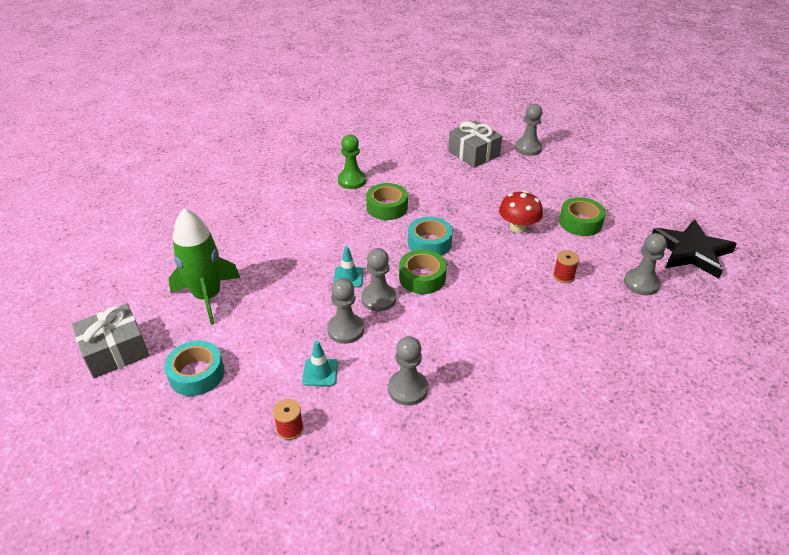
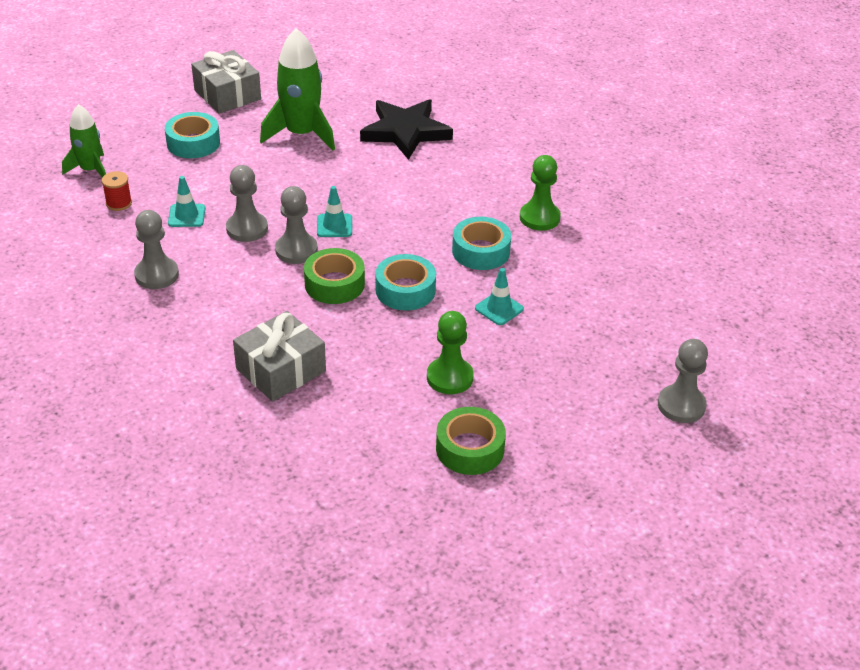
camera: 85 degrees right, 0 degrees up
(222, 461) = (91, 170): none -> green rocket
(387, 207) = (481, 251): green tape -> turquoise tape
(448, 203) = (499, 309): none -> turquoise traffic cone
(473, 153) = (645, 339): grey gift -> grey gift (281, 370)
(518, 227) = (449, 377): red mushroom -> green pawn
(563, 276) = (340, 415): red spool -> none
(641, 283) = (326, 499): grey pawn -> none
(691, 252) = (405, 577): black star -> black star (405, 132)

